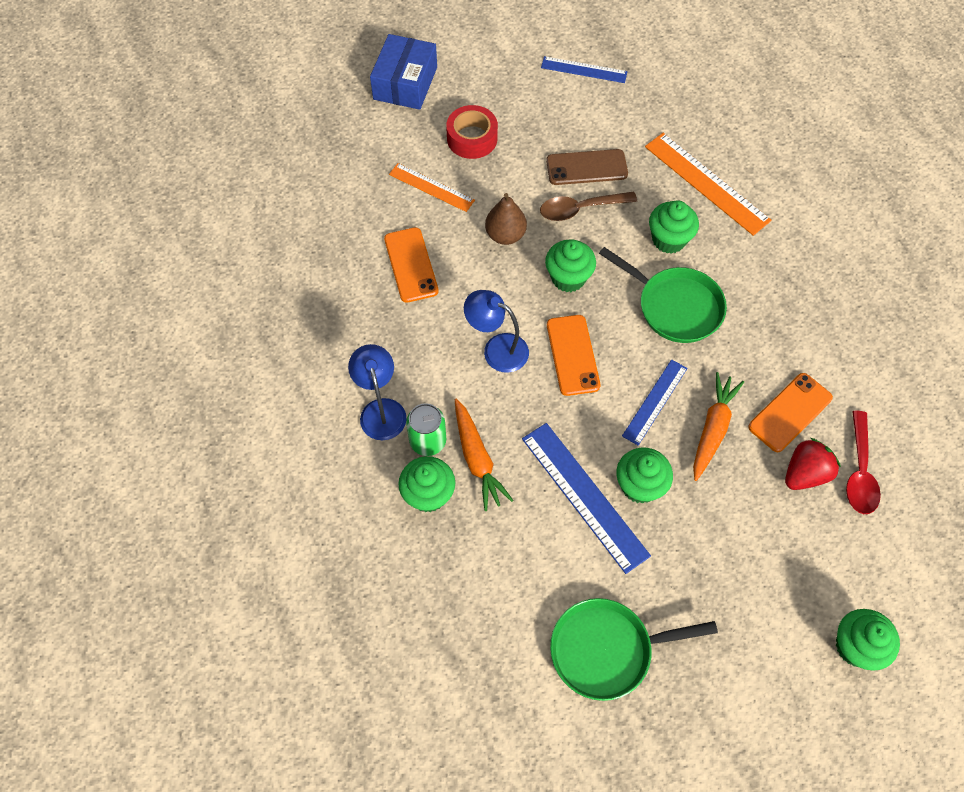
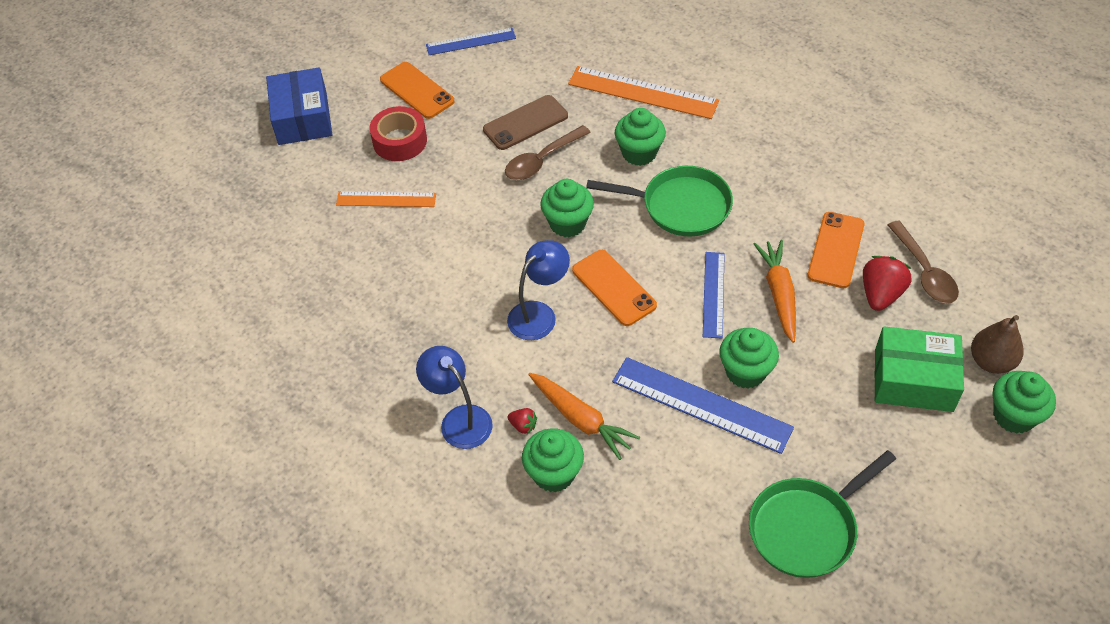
camera: 25 degrees left, 10 degrees down
(411, 265) = (408, 276): orange phone -> orange phone (417, 90)
(428, 441) = (523, 426): green can -> red strawberry
(497, 349) = (539, 314): blue lamp -> blue lamp turned 135 degrees clockwise
(505, 235) = (484, 211): brown pear -> brown pear (991, 362)
(784, 567) = (913, 380): none -> green box
(859, 472) = (924, 272): red spoon -> brown spoon

